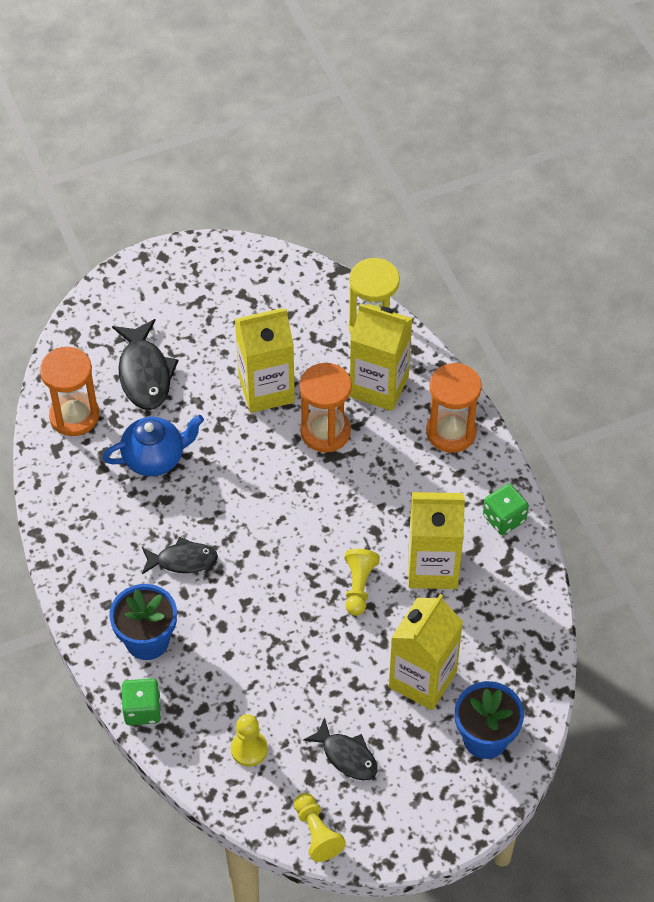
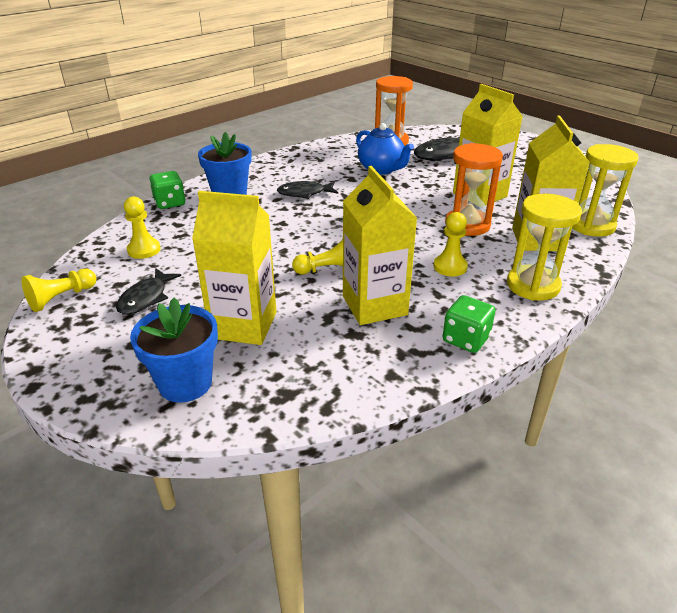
camera: 70 degrees right, 20 degrees down
(183, 560) = (304, 193): black fish -> black fish turned 105 degrees clockwise
(396, 482) = (450, 267): none -> yellow pawn
(451, 432) = (533, 285): orange hourglass -> yellow hourglass

